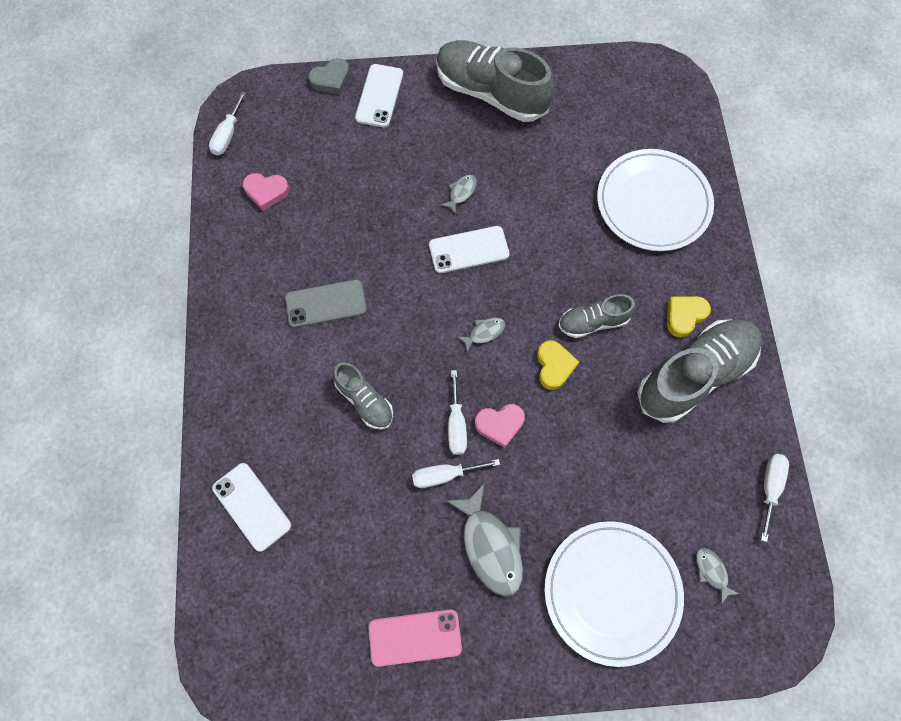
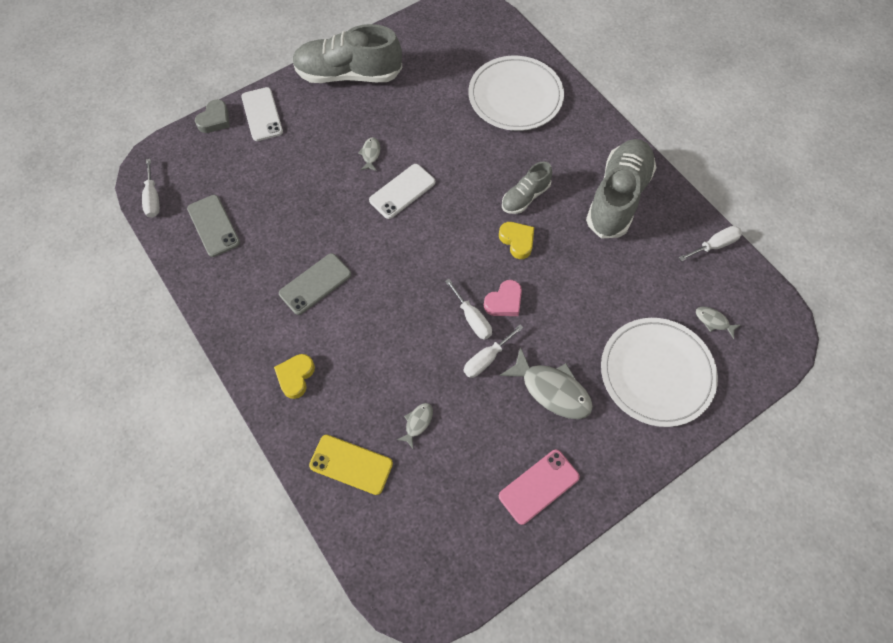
camera: 30 degrees left, 5 degrees down
(252, 506) = (351, 464): white phone -> yellow phone
(266, 192) = (213, 226): pink heart -> grey phone
(365, 401) = (391, 338): grey shoe -> none
(484, 333) = (451, 243): grey fish -> grey fish (417, 423)
(684, 316) = (585, 161): yellow heart -> yellow heart (295, 376)
(769, 488) = (714, 245): white screwdriver -> white screwdriver turned 75 degrees clockwise

